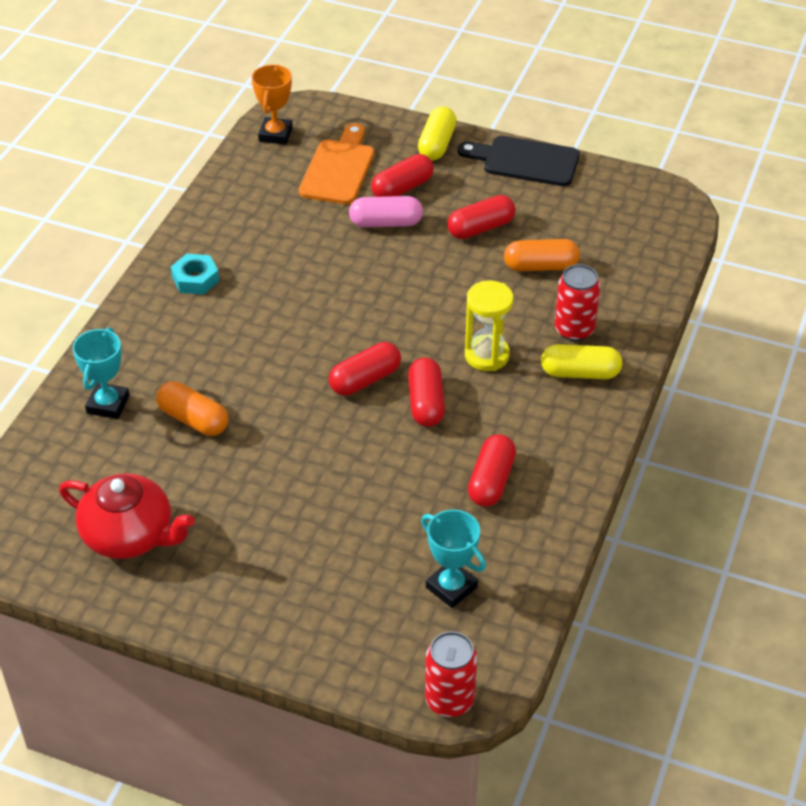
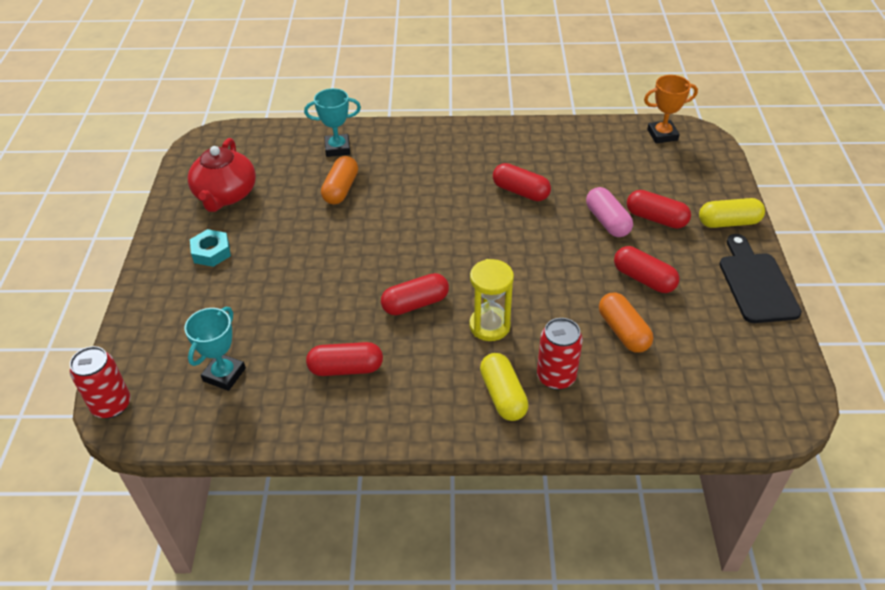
camera: 70 degrees right, 0 degrees up
(195, 279) = (478, 147): turquoise nut -> turquoise nut (211, 252)
(338, 169) = (650, 177): orange cutting board -> none
(365, 380) = (423, 262): red capsule -> red capsule (520, 191)

